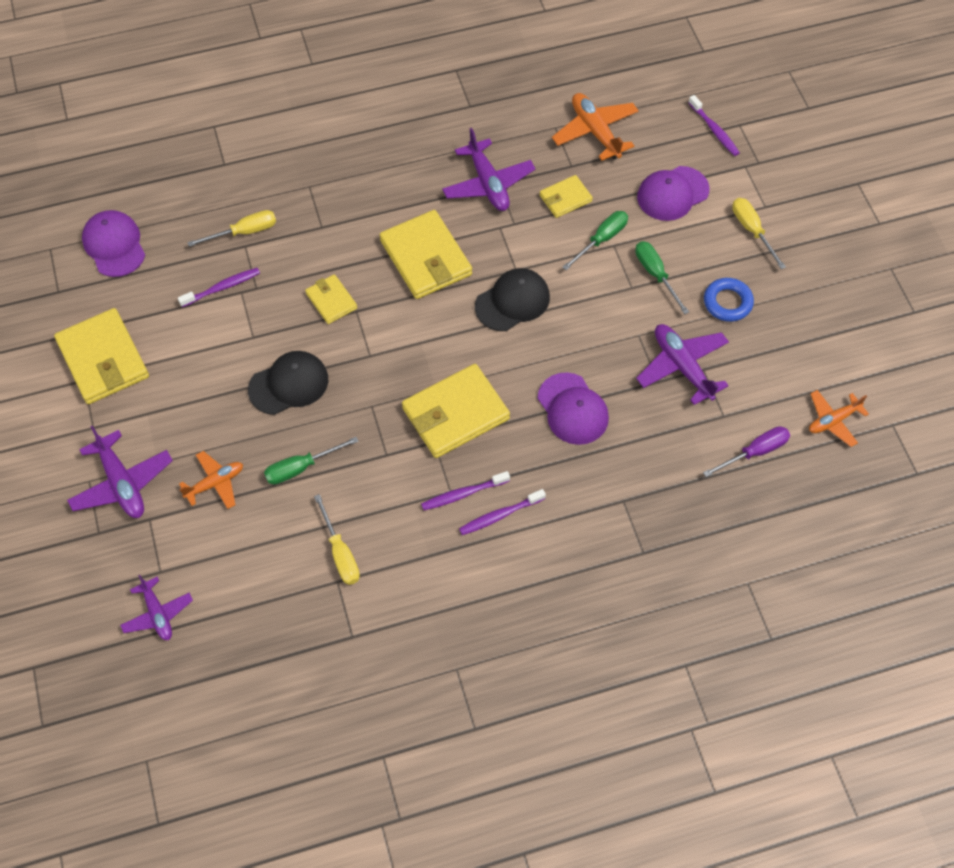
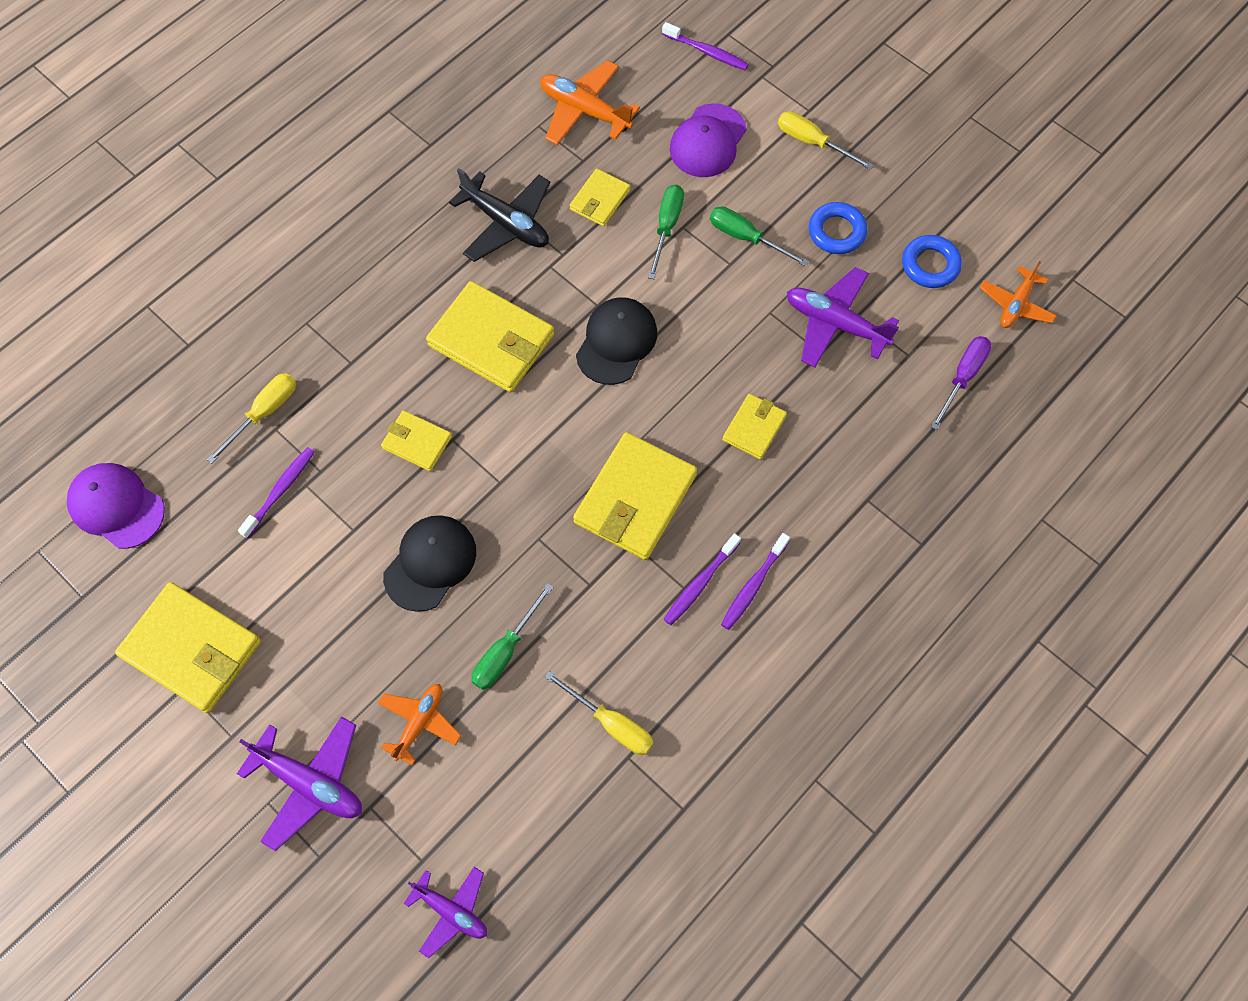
camera: 30 degrees left, 5 degrees up
(488, 183) = (506, 223): purple plane -> black plane
(572, 409) = (754, 428): purple cap -> yellow wallet
(784, 360) = (930, 265): none -> blue ring

